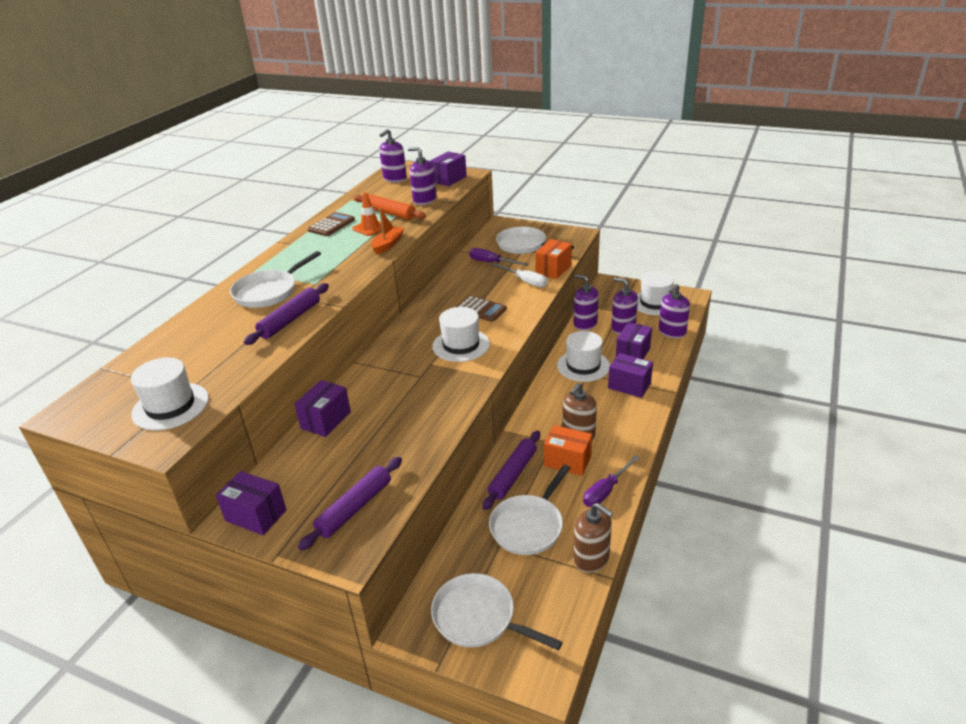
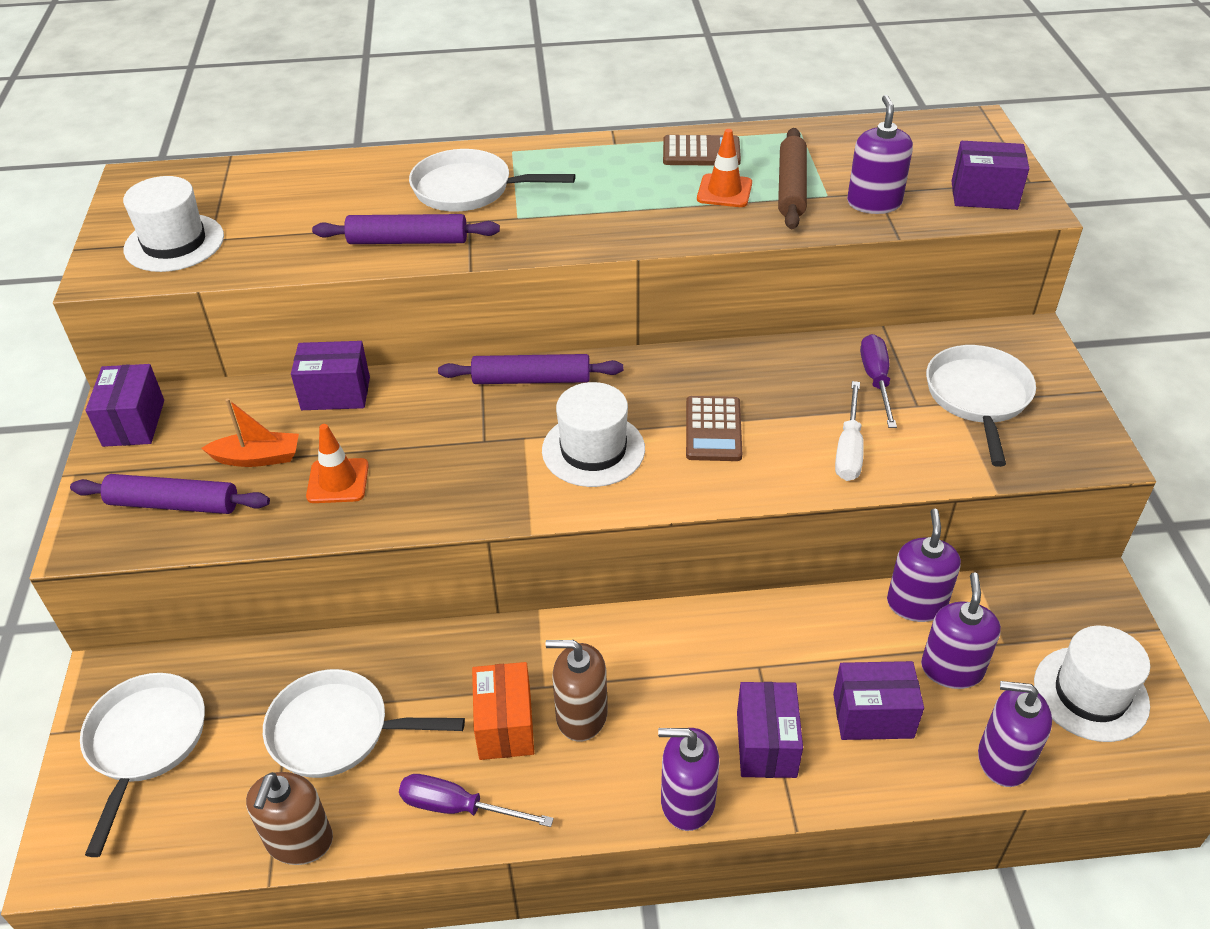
camera: 60 degrees right, 10 degrees up
(388, 245) = (684, 232): orange boat -> orange boat (257, 458)
(389, 213) = (791, 187): orange rolling pin -> brown rolling pin
(395, 179) = (922, 139): purple soap dispenser -> purple soap dispenser (687, 801)
(401, 435) = (338, 481): none -> orange traffic cone
(513, 474) = (439, 665): purple rolling pin -> purple rolling pin (531, 380)
(553, 269) = (924, 471): orange box -> none
(583, 366) = (779, 651): white hat -> none

